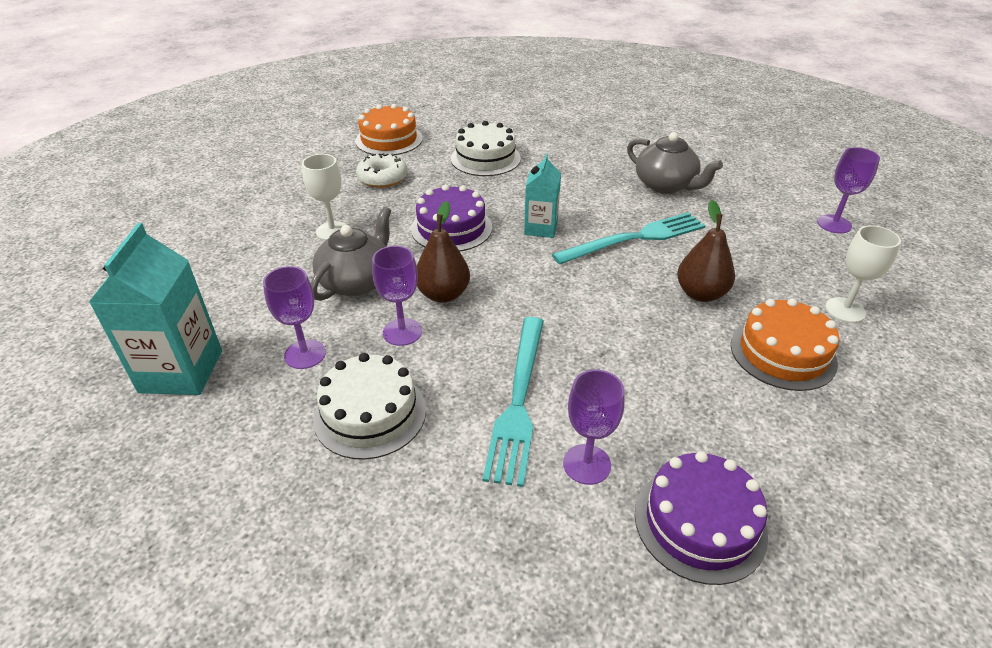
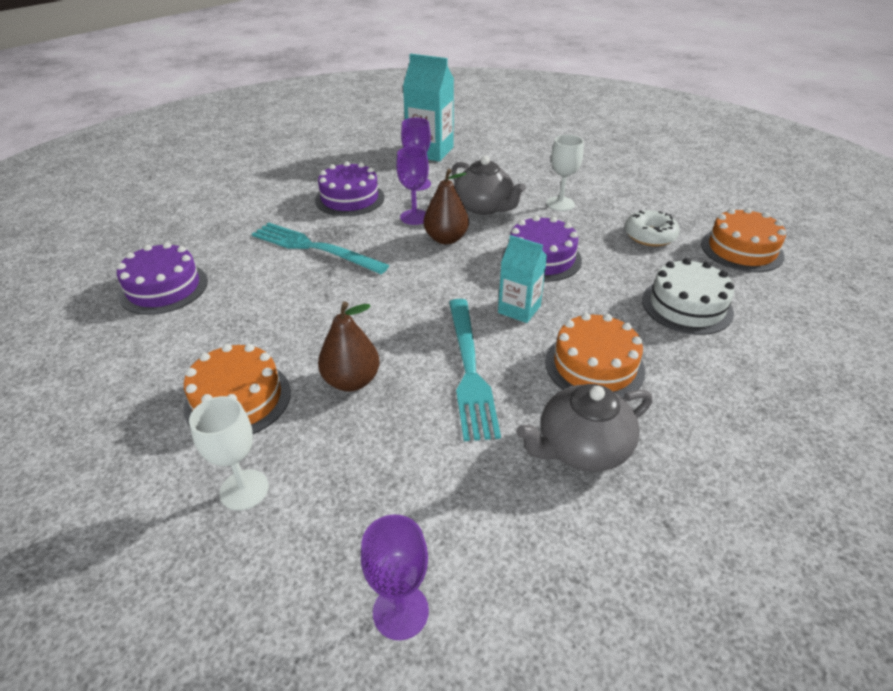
camera: 110 degrees right, 0 degrees up
(370, 414) = (349, 198): white cake -> purple cake
(585, 188) = (594, 366): none -> orange cake
(587, 464) = (243, 260): purple goblet -> none

